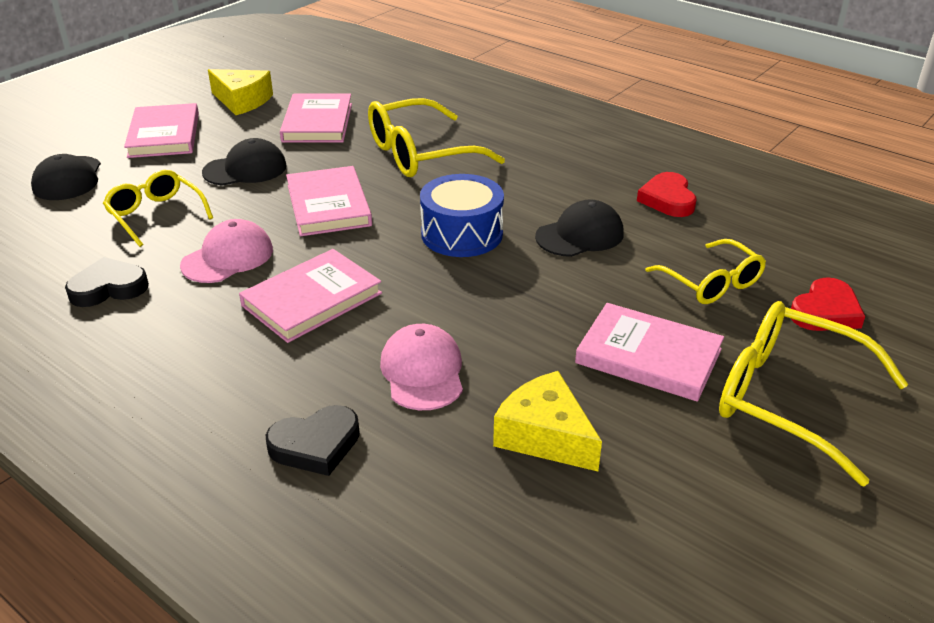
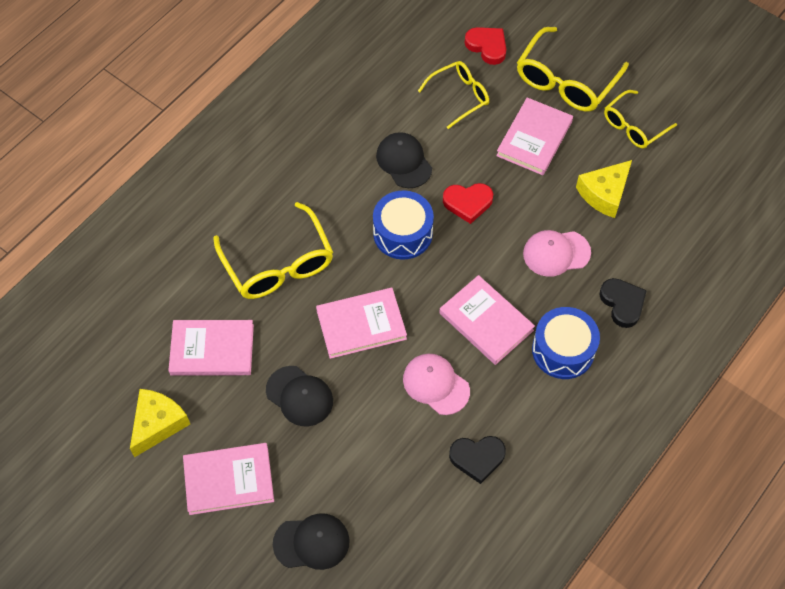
camera: 90 degrees left, 25 degrees up
(108, 288) = (477, 458): black heart -> black heart turned 75 degrees counterclockwise
(155, 215) = (374, 451): yellow glasses -> yellow glasses (633, 126)
(245, 169) = (299, 396): black cap -> black cap turned 150 degrees clockwise
(245, 371) = (563, 350): none -> blue drum
(667, 199) = (356, 104): red heart -> red heart (468, 203)

